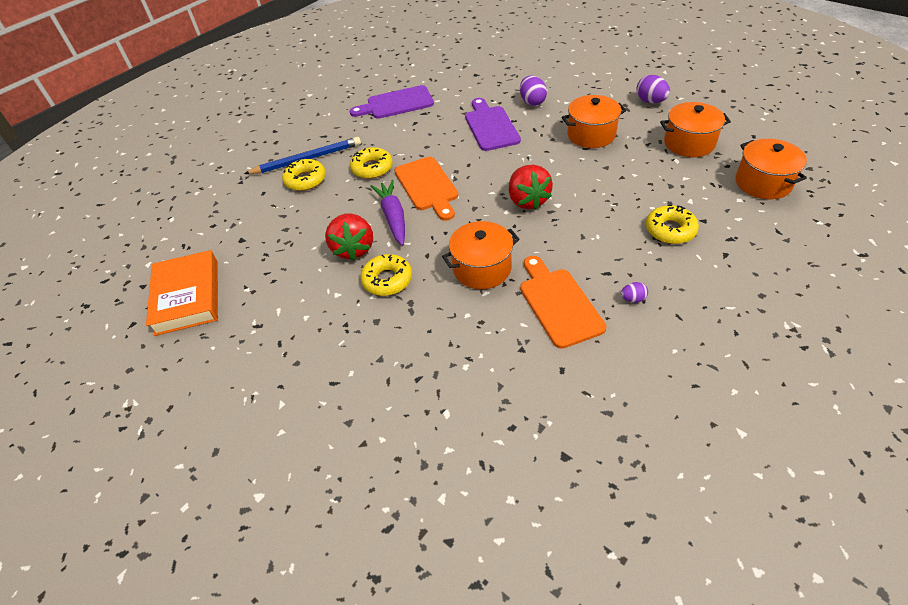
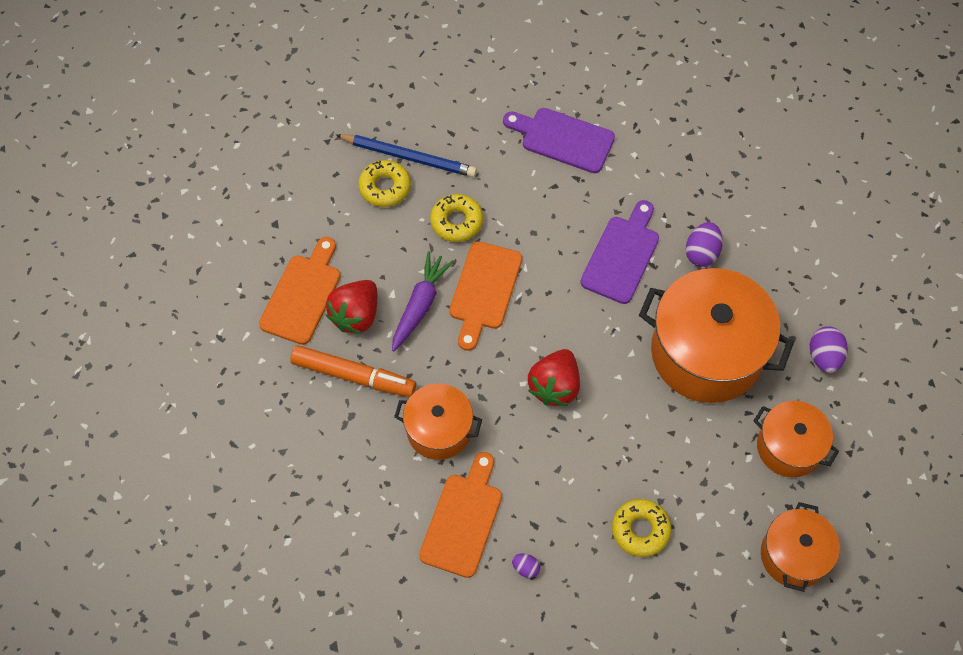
camera: 35 degrees right, 15 degrees up
(187, 297) = (190, 259): orange book -> none
(301, 262) = (302, 295): none -> orange cutting board
(387, 280) = (353, 375): yellow donut -> orange marker
(591, 135) = (707, 352): orange pot -> orange pot, size x1.78

